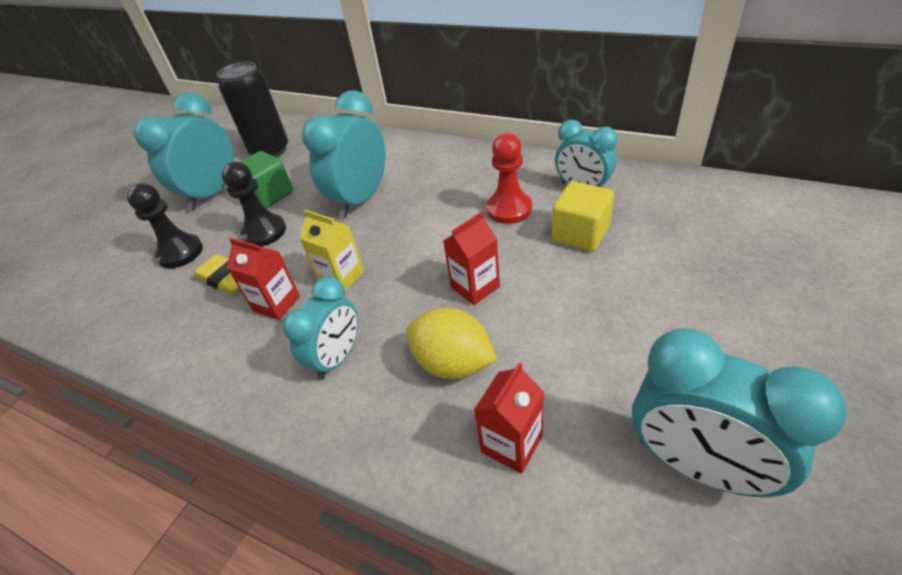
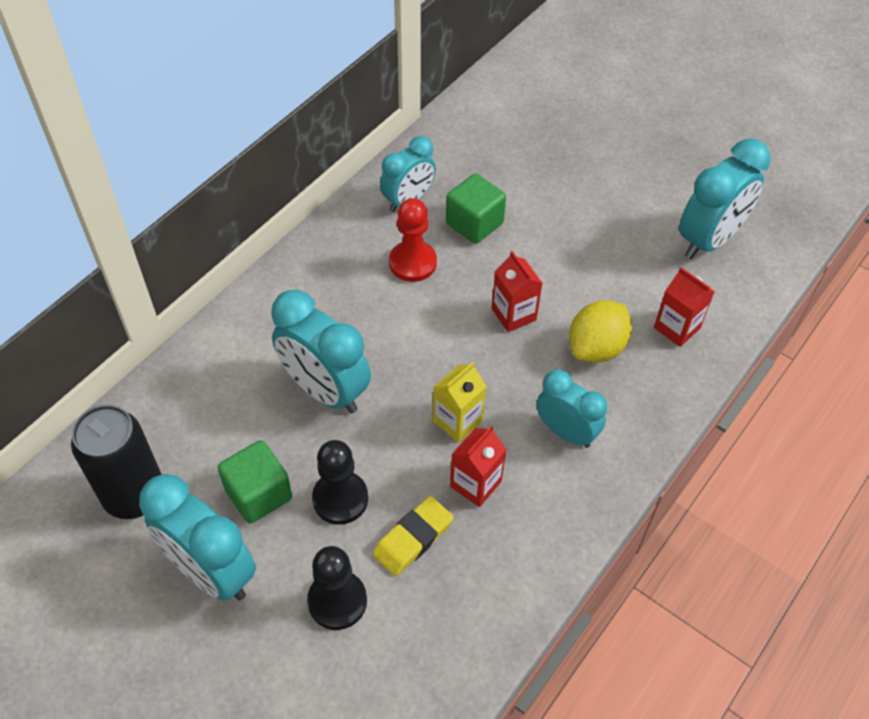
camera: 85 degrees left, 10 degrees up
(580, 234) = (474, 223): yellow cube -> green cube

